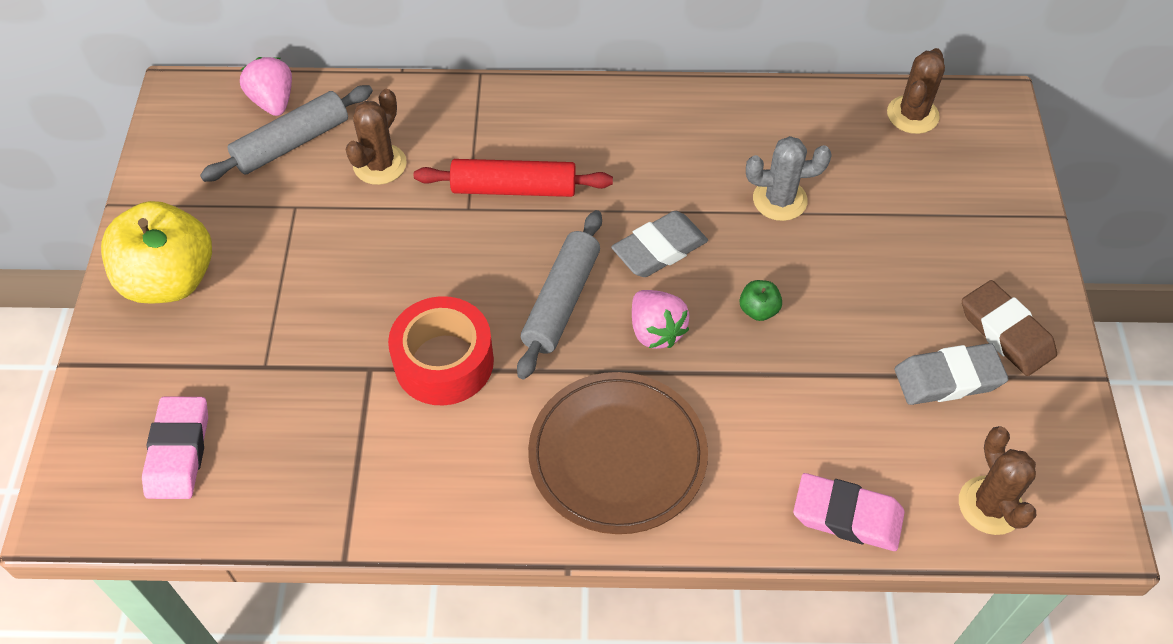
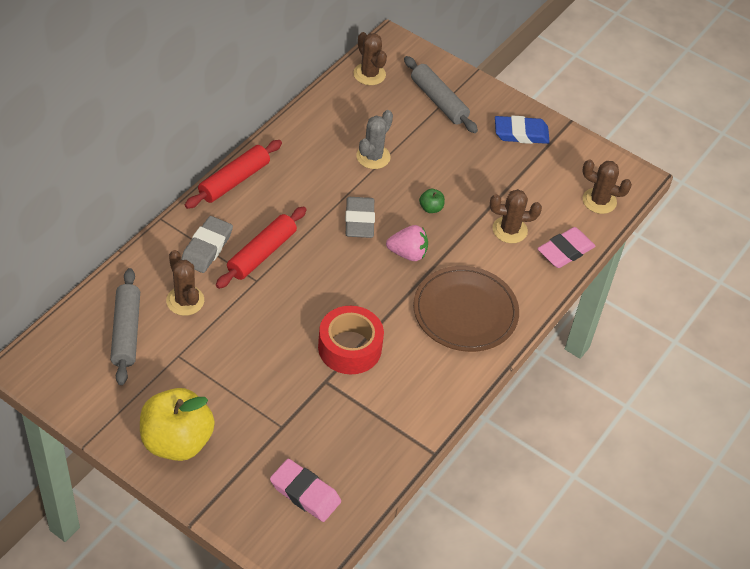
camera: 60 degrees left, 5 degrees down
(273, 101) = (81, 323): pink strawberry -> none
(561, 301) = (355, 278): grey rolling pin -> grey rolling pin (438, 101)
(600, 98) = (234, 180): none -> red rolling pin
(814, 423) = (509, 230): none -> brown cactus
(948, 378) = (527, 169): grey eraser -> grey eraser (206, 248)
(1005, 332) = (521, 133): brown eraser -> blue eraser

